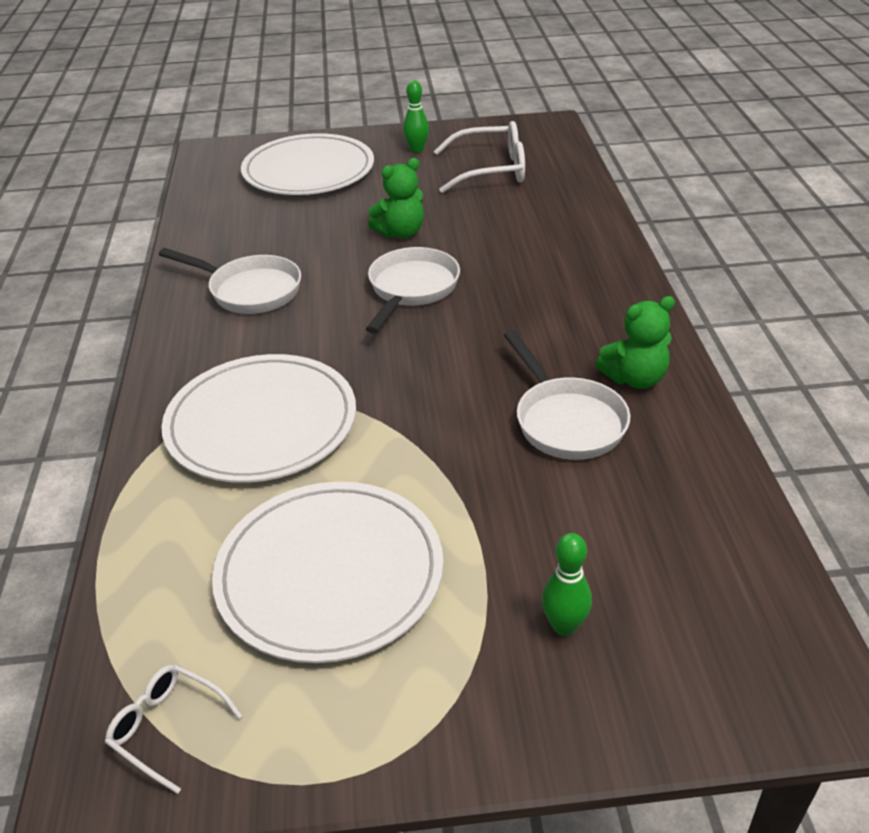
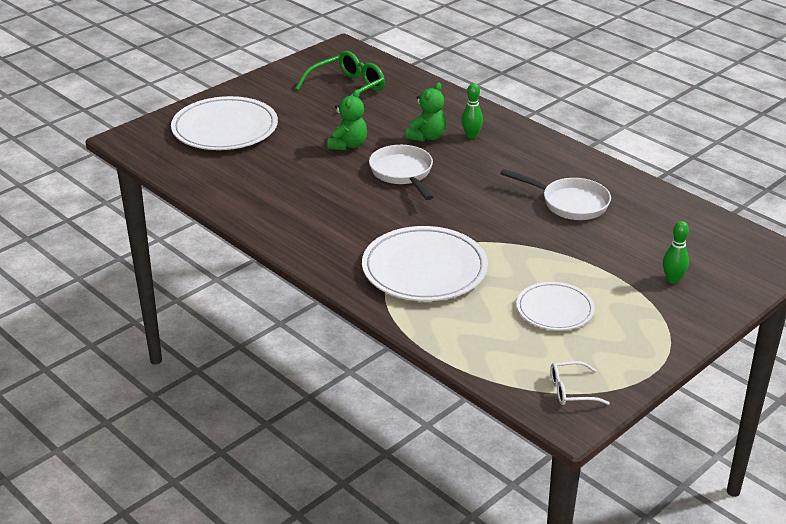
camera: 40 degrees left, 5 degrees down
(249, 290) = (307, 210): white pan -> none
(330, 574) = (555, 309): white plate -> white plate, size x0.59
(417, 150) = (279, 91): green bowling pin -> green bowling pin (471, 136)
(491, 170) = (347, 89): white glasses -> green glasses
(635, 378) = (576, 172): green teddy bear -> green teddy bear (427, 137)

